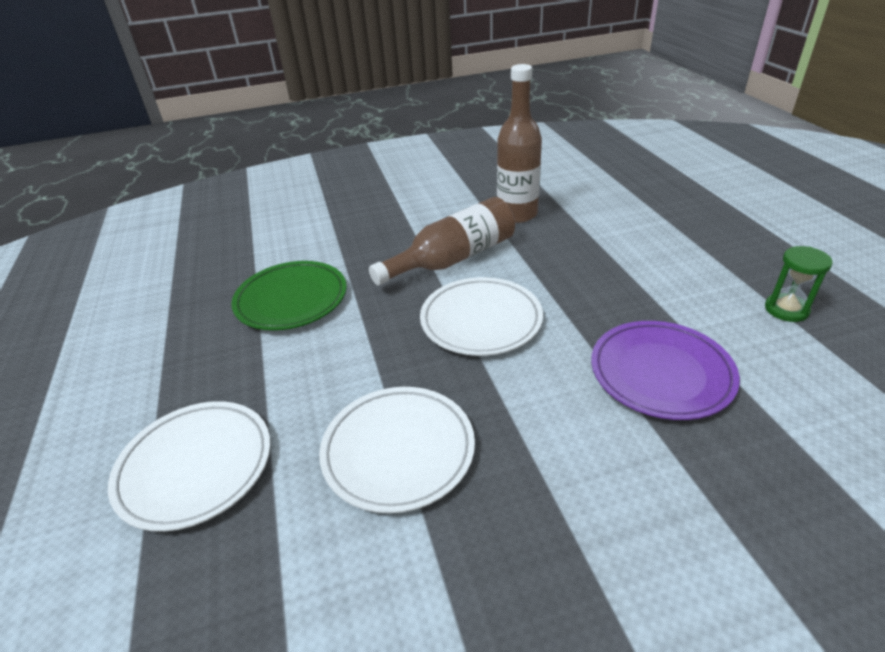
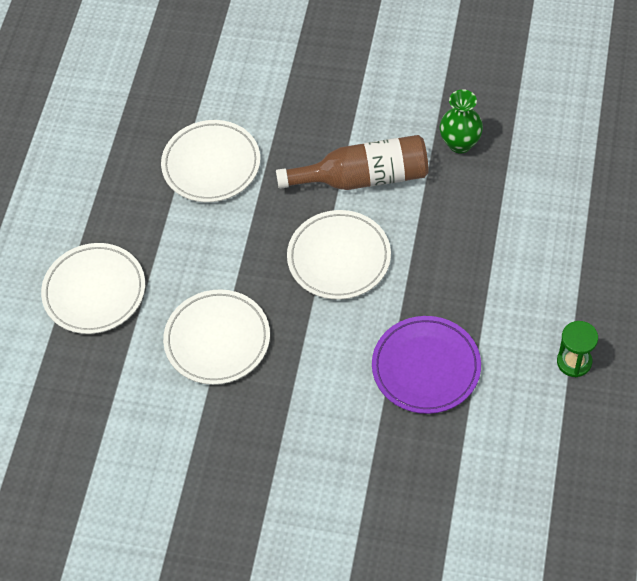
camera: 30 degrees right, 20 degrees up
(291, 299) = (211, 164): green plate -> white plate
(517, 214) = (460, 143): brown bottle -> green vase

